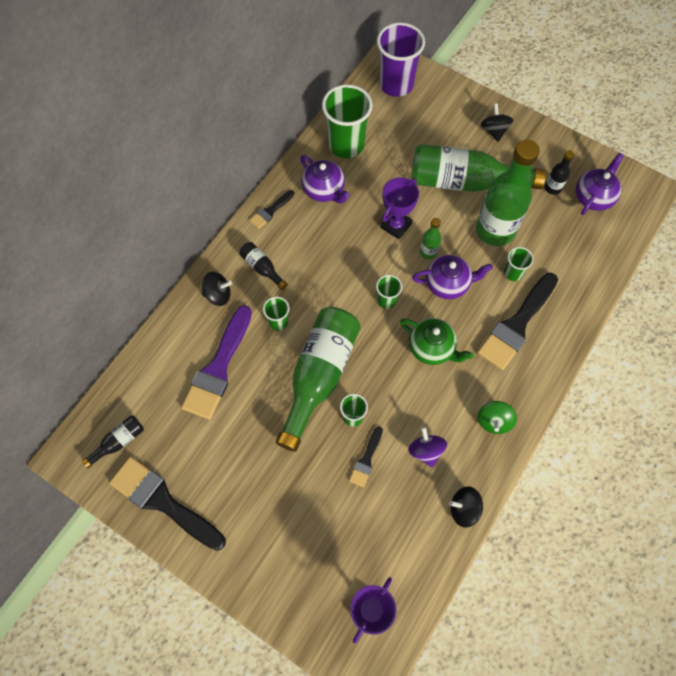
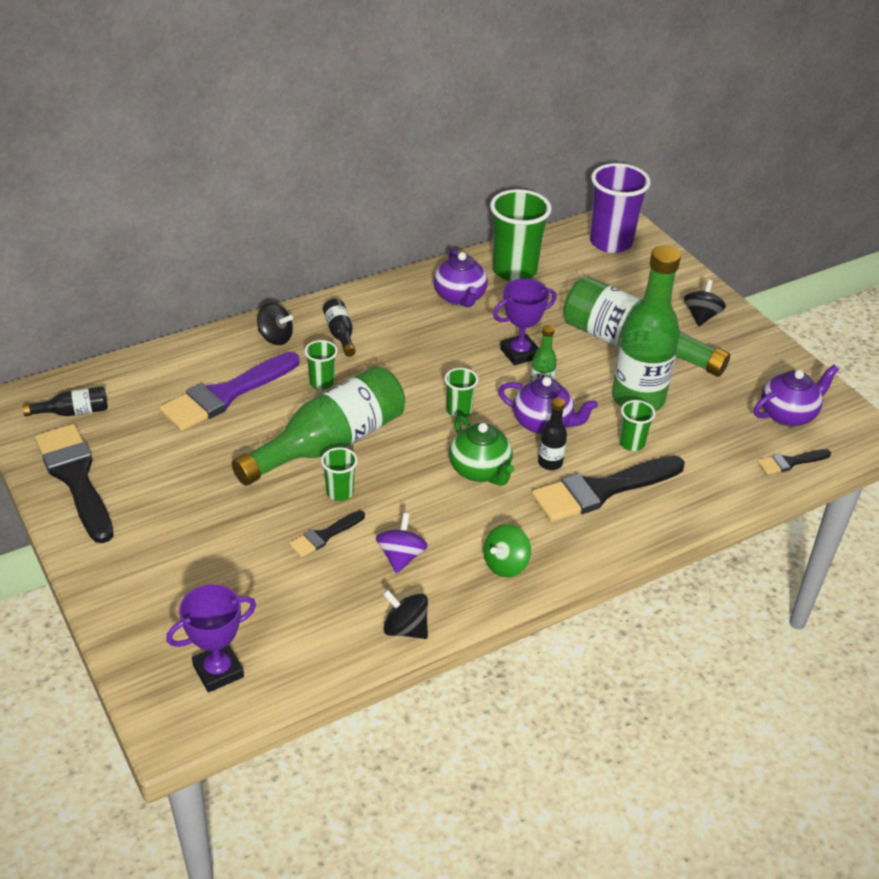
camera: 25 degrees right, 25 degrees down
(270, 211) = (387, 293): black brush -> black brush (790, 462)
(552, 188) = (739, 388): black bottle -> black bottle (550, 463)

